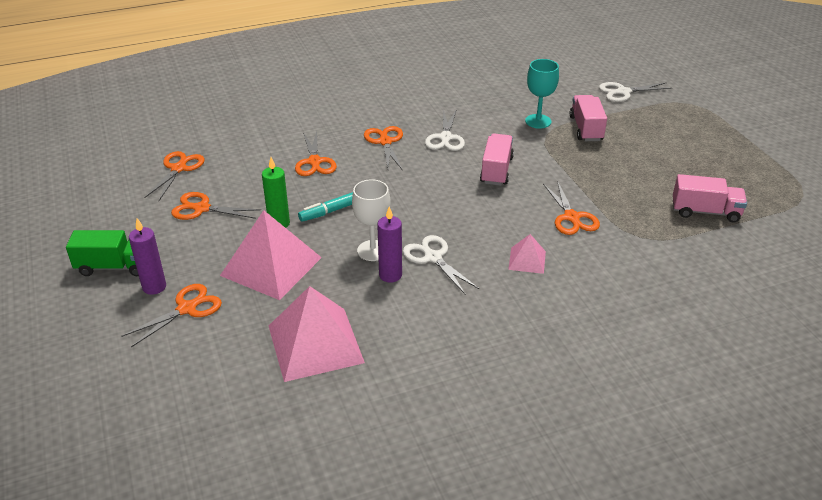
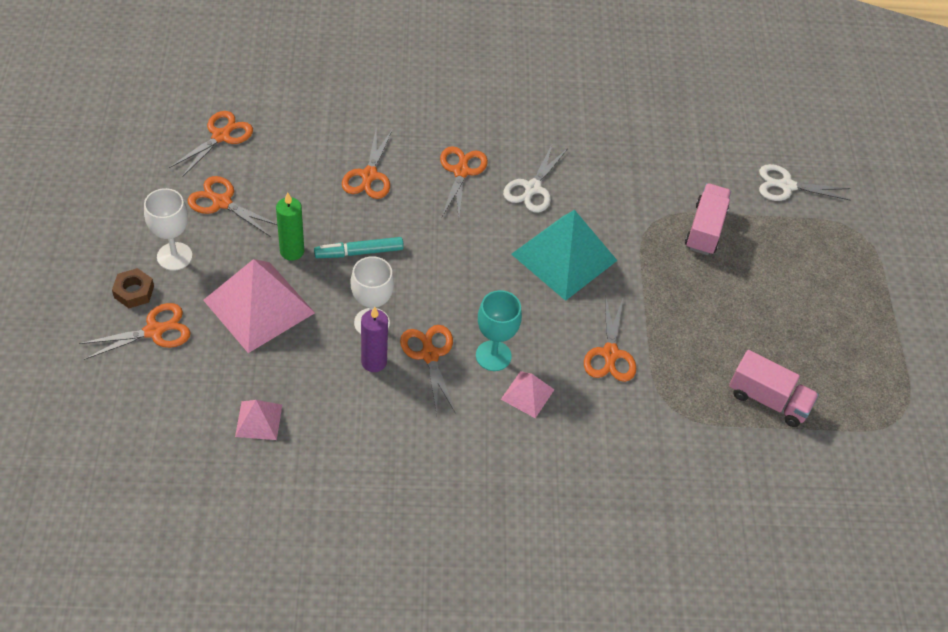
camera: 15 degrees right, 15 degrees up
(114, 266) = (105, 251): green truck -> none
(154, 287) = (134, 292): purple candle -> brown nut
(179, 253) = (174, 256): none -> white goblet
(315, 343) = (259, 420): pink pyramid -> pink pyramid, size x0.48
(433, 258) = (430, 355): white scissors -> orange scissors
(496, 170) = (564, 257): pink truck -> turquoise pyramid
(538, 121) = (654, 198): turquoise goblet -> turquoise goblet (493, 356)

